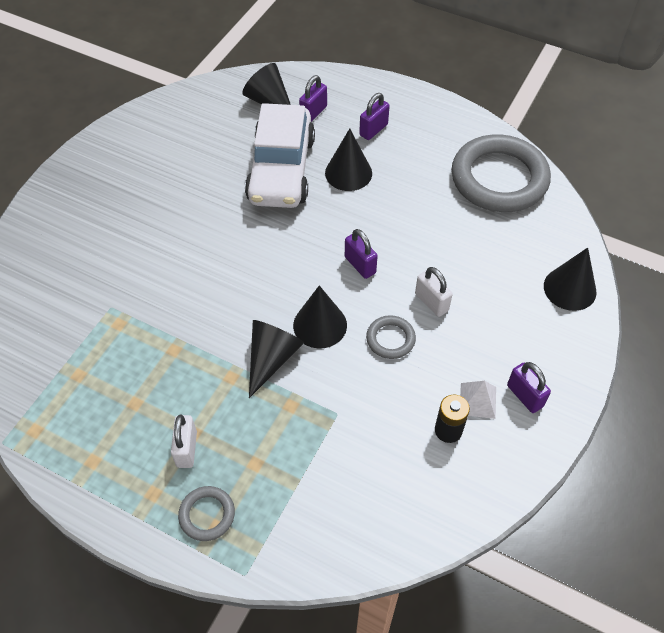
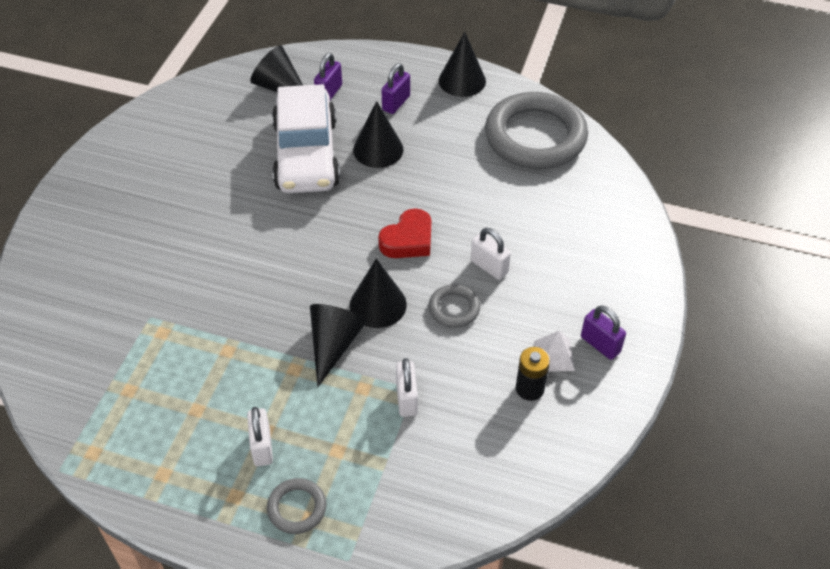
camera: 10 degrees left, 5 degrees down
(329, 422) = (406, 399): none -> white padlock
(360, 265) = (408, 240): purple padlock -> red heart
(569, 288) = (626, 235): black cone -> black cone (462, 80)

